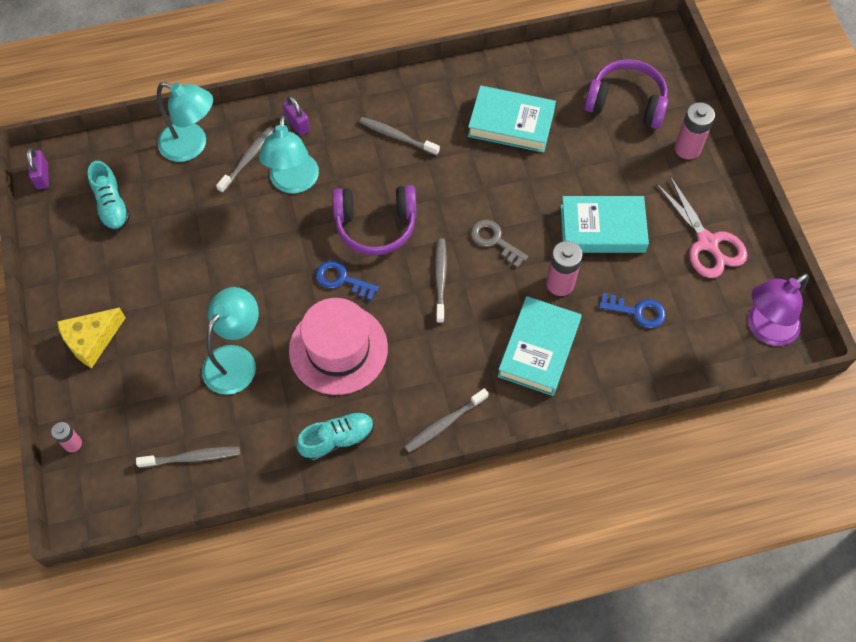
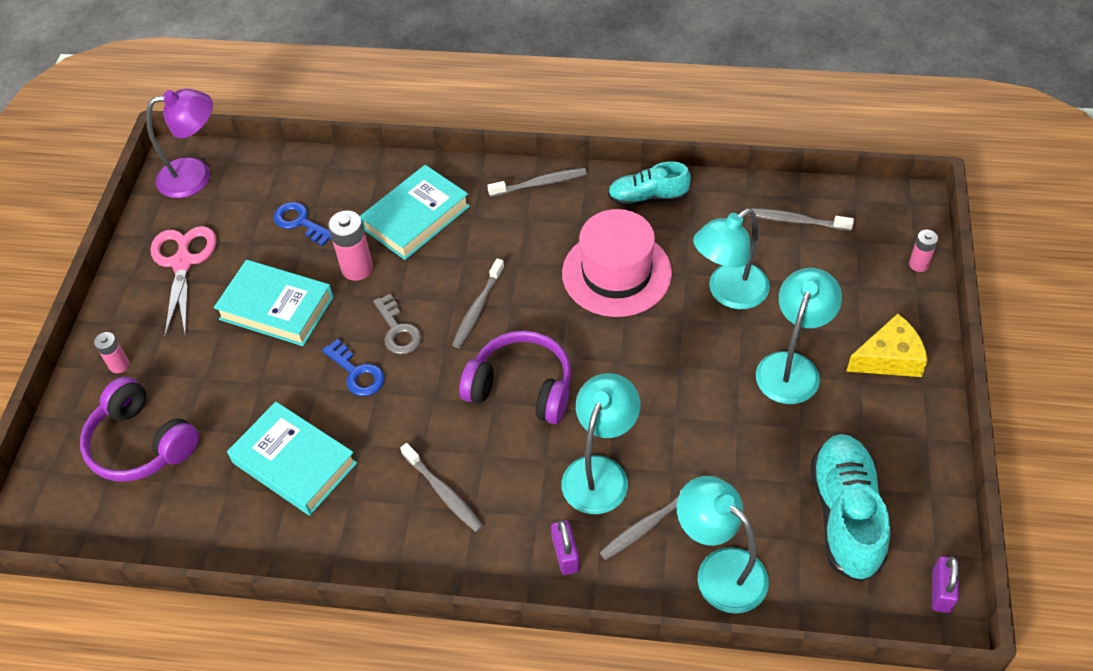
camera: 155 degrees left, 10 degrees down
(112, 206) = (845, 515): turquoise shoe -> turquoise shoe, size x1.58
(170, 308) = (792, 367): none -> turquoise lamp
(341, 279) = (586, 340): blue key -> blue key (357, 373)
(687, 148) = (119, 365): pink battery -> pink battery, size x0.60

